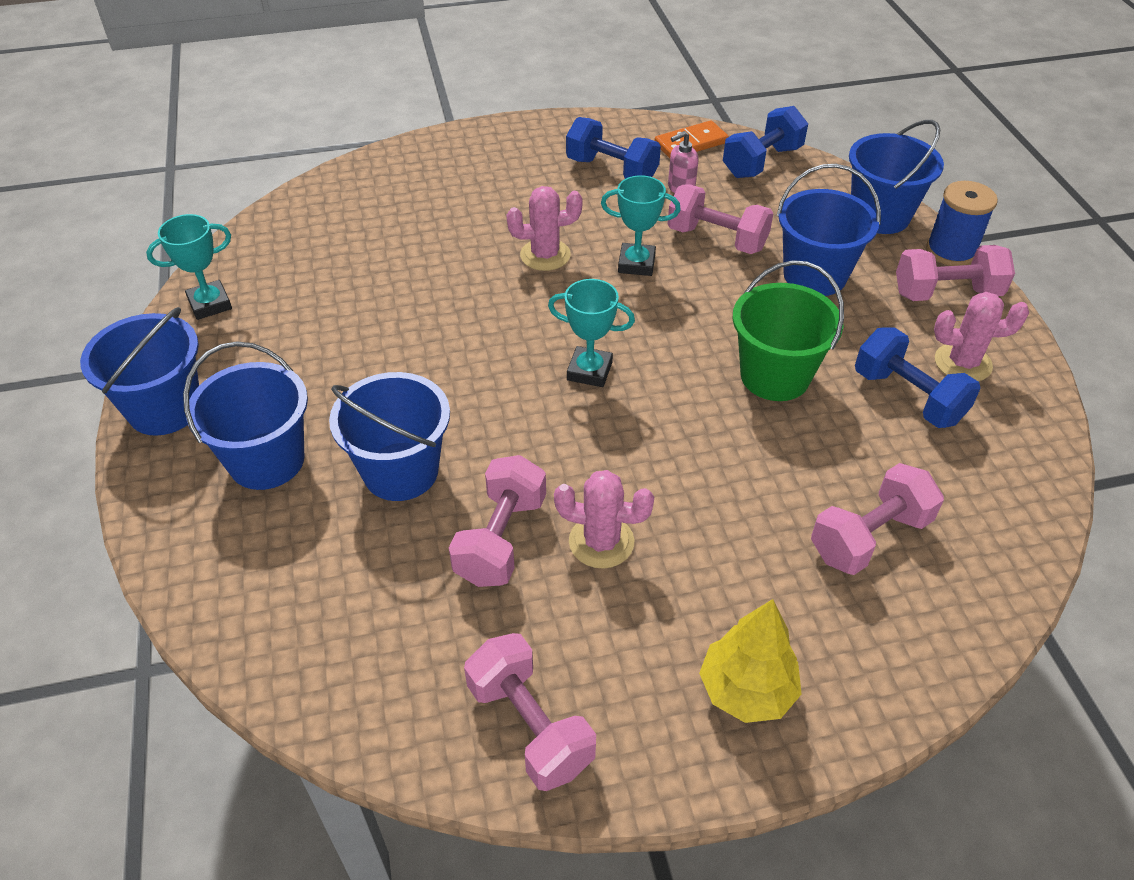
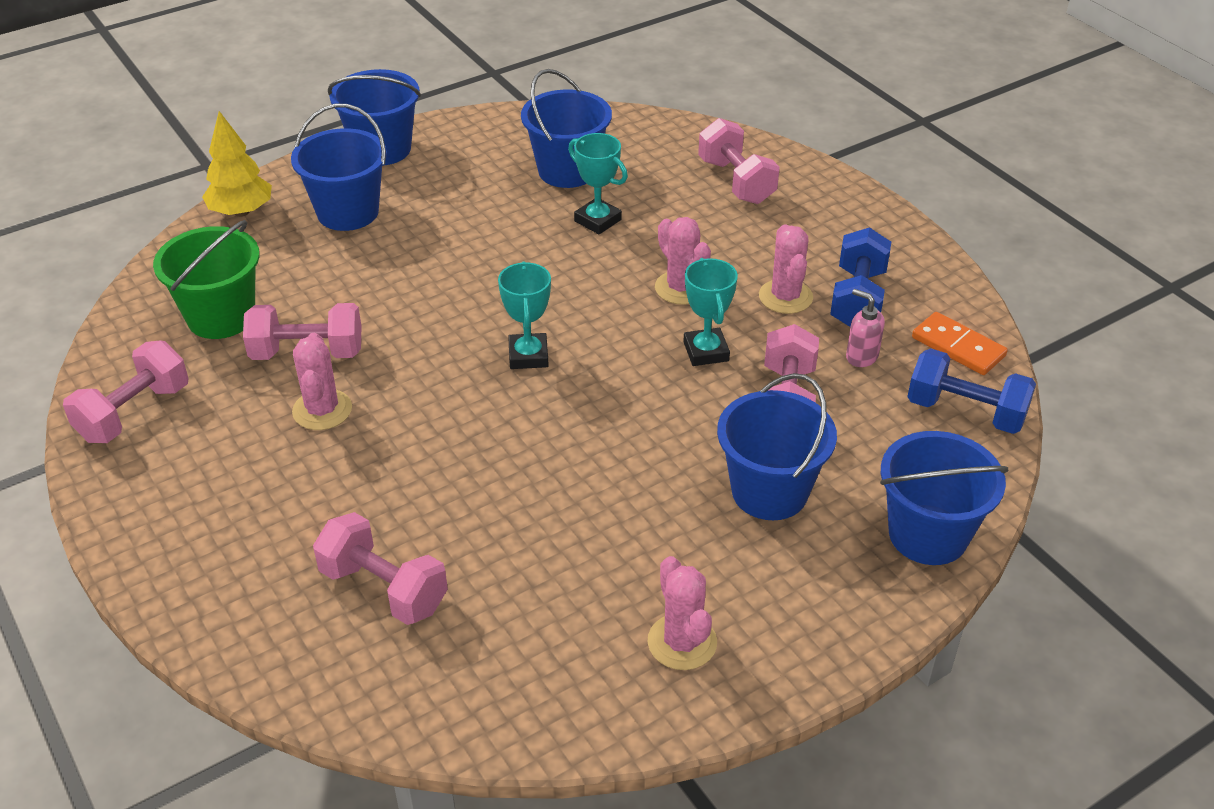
camera: 70 degrees right, 5 degrees down
(210, 304) = (506, 128): turquoise trophy -> turquoise trophy (597, 220)
(400, 471) = (361, 280): blue bucket -> blue bucket (567, 171)
(589, 204) = (785, 297): none -> pink cactus
(746, 690) = (189, 529): yellow tree -> yellow tree (241, 212)
(775, 376) = (582, 485): green bucket -> green bucket (221, 317)
(908, 397) = (600, 597): blue dumbbell -> none
(946, 293) = (807, 615): pink dumbbell -> pink dumbbell (736, 181)
(950, 251) = (898, 612): blue spool -> none

